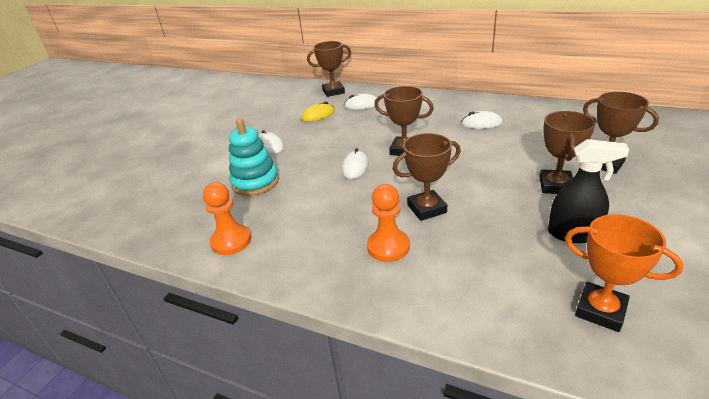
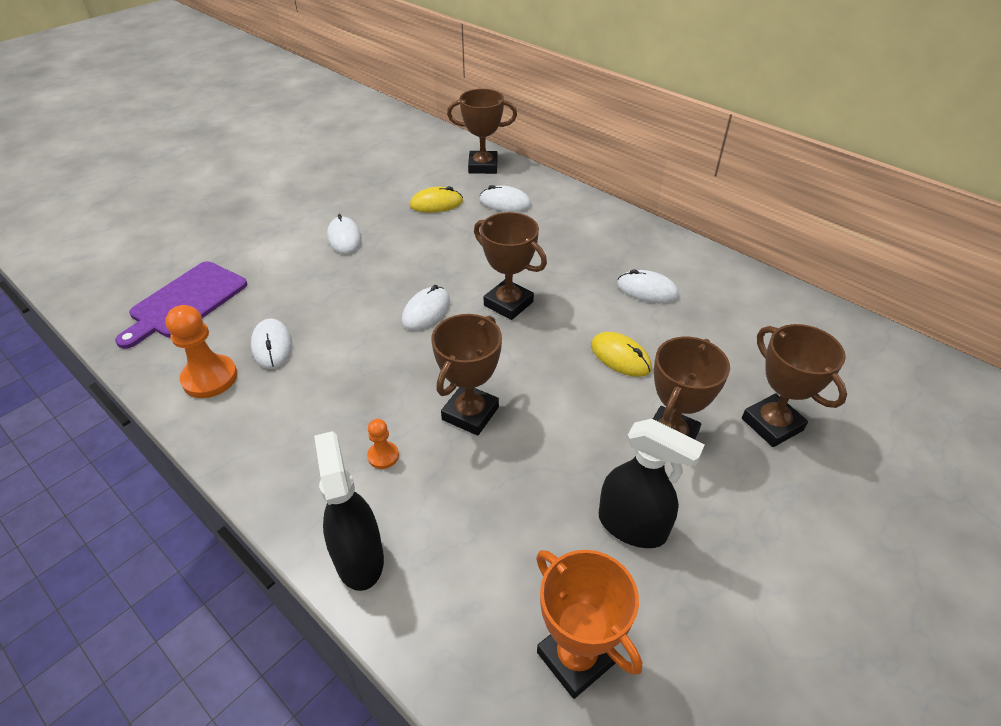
camera: 15 degrees right, 10 degrees up
(181, 206) = (185, 302): none -> purple cutting board
(255, 182) = (290, 294): turquoise stacking toy -> none
(263, 212) = (272, 346): none -> white mouse
(388, 247) = (383, 456): orange pawn -> orange pawn, size x0.53
(417, 306) = (359, 558): none -> black spray bottle
(426, 209) = (470, 413): brown trophy -> brown trophy turned 60 degrees counterclockwise
(493, 157) = (620, 357): none -> yellow mouse

